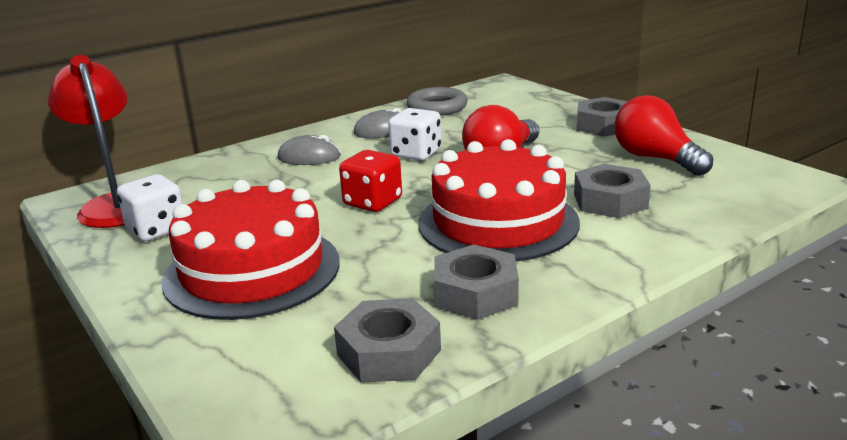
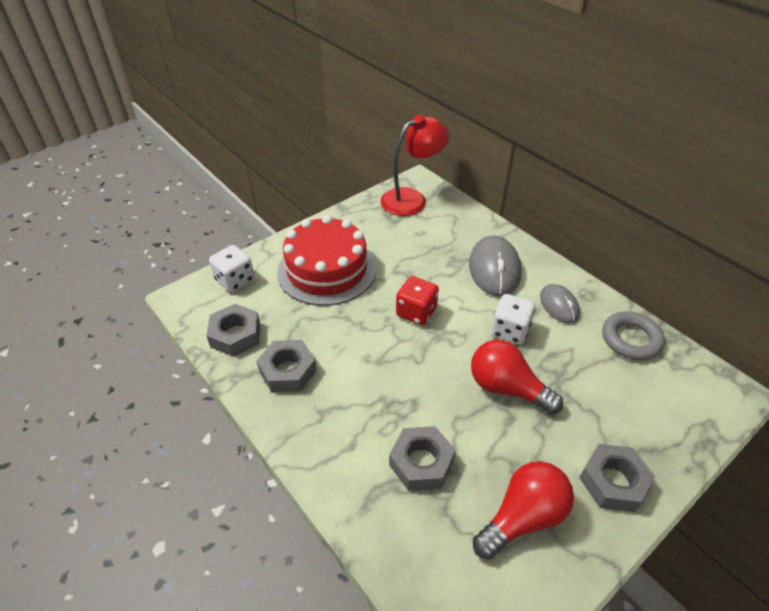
camera: 85 degrees right, 20 degrees up
(157, 230) = (378, 223): white dice -> white dice (235, 280)
(309, 157) = (494, 269): grey mouse -> grey mouse, size x1.65
(498, 222) = (383, 384): red cake -> none

